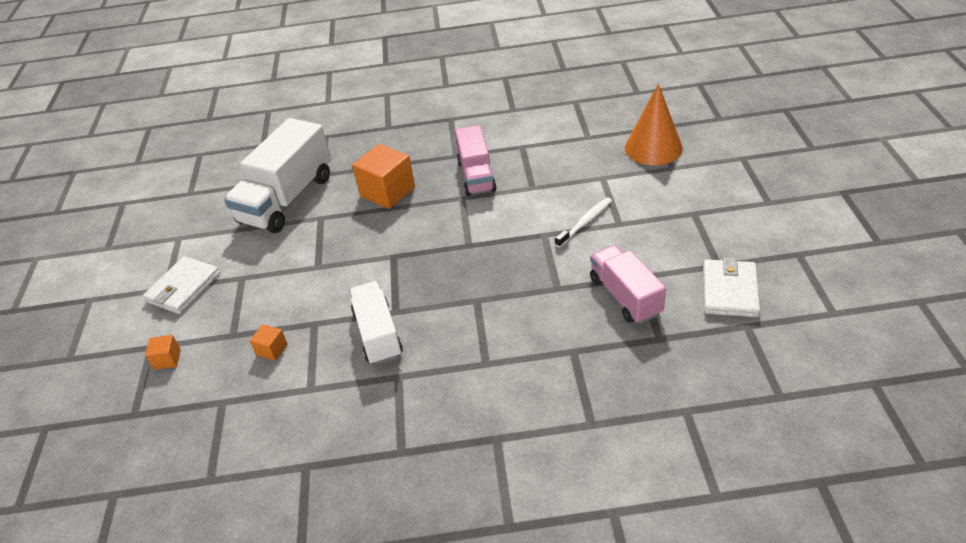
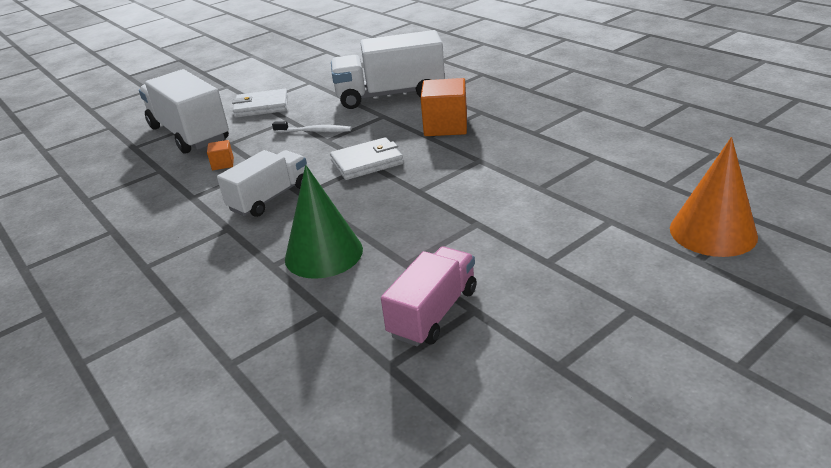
camera: 55 degrees right, 10 degrees down
(167, 359) = (189, 134): orange cube -> white truck
(476, 176) = (518, 153): pink truck -> none
(500, 327) = (323, 253): none -> green cone
(585, 222) = (523, 239): white toothbrush -> white toothbrush (314, 131)
(729, 291) = (519, 394): white wallet -> white wallet (367, 162)

